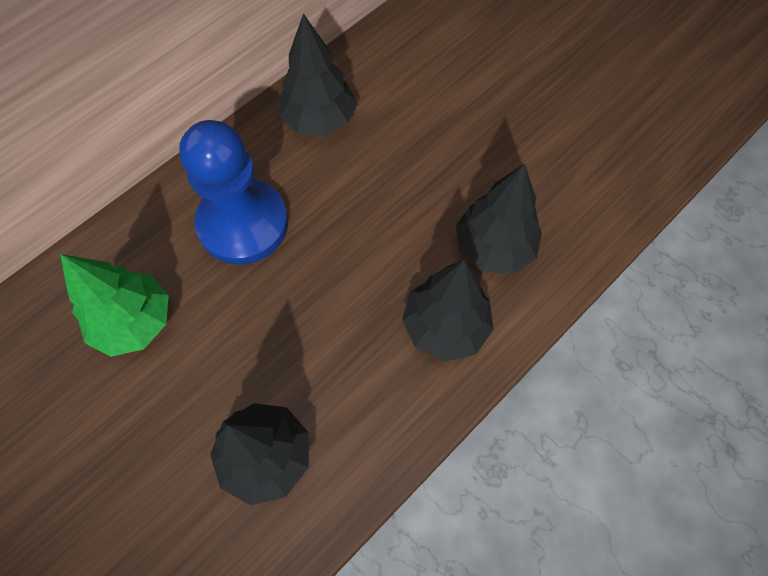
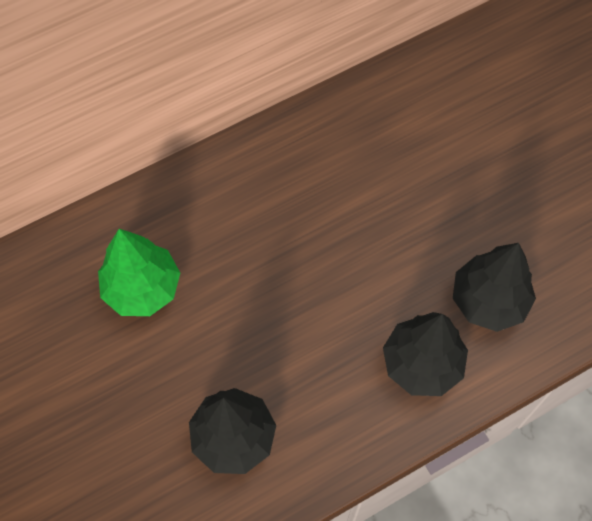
camera: 15 degrees right, 0 degrees up
(243, 223) = (258, 219): blue pawn -> none
(319, 120) = (353, 132): black tree -> none

